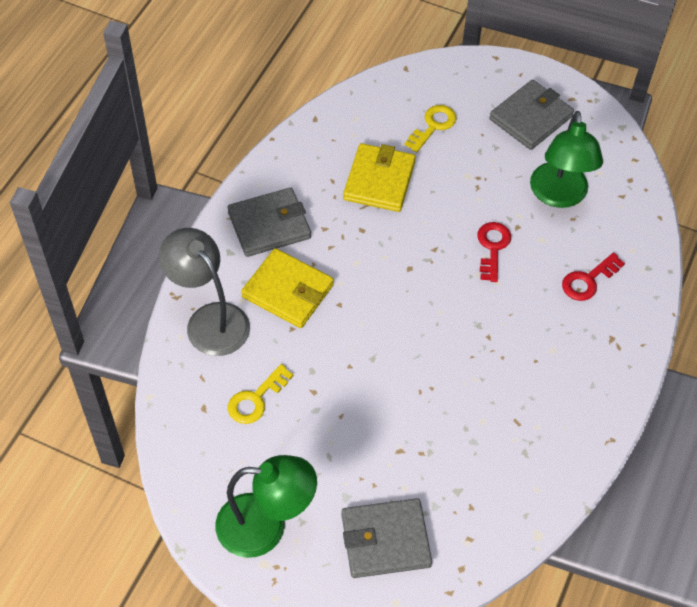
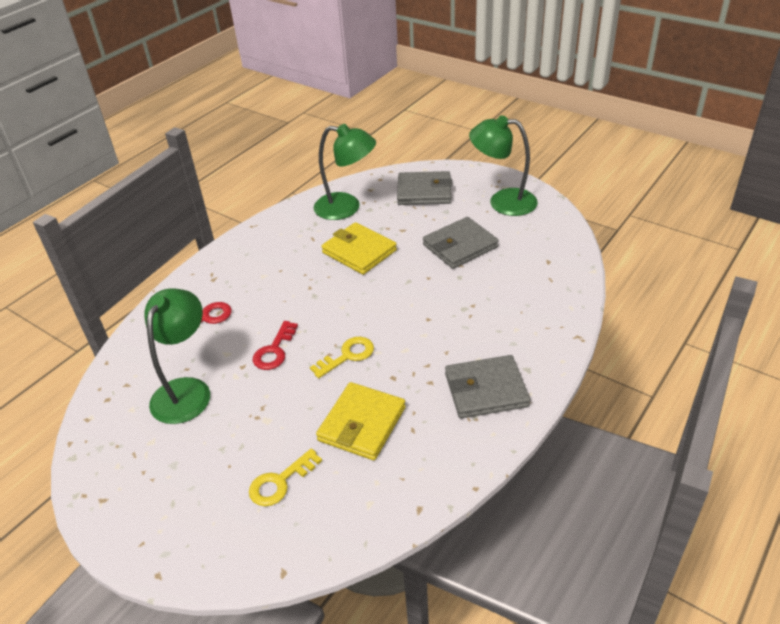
camera: 165 degrees left, 15 degrees down
(209, 319) = (545, 316): grey lamp -> none
(256, 399) = (506, 263): yellow key -> yellow key (348, 356)
(288, 291) = (473, 332): yellow wallet -> yellow wallet (359, 251)
(491, 491) = (347, 208): none -> green lamp
(530, 118) = (164, 480): grey wallet -> grey wallet (460, 246)

